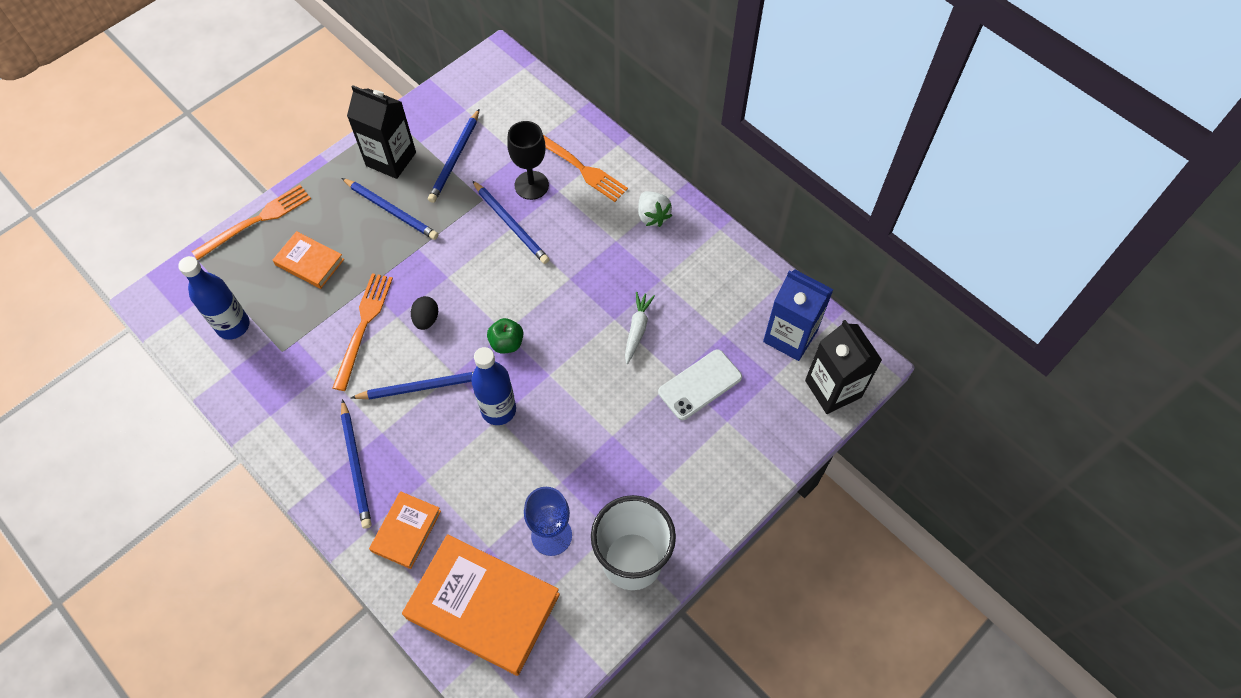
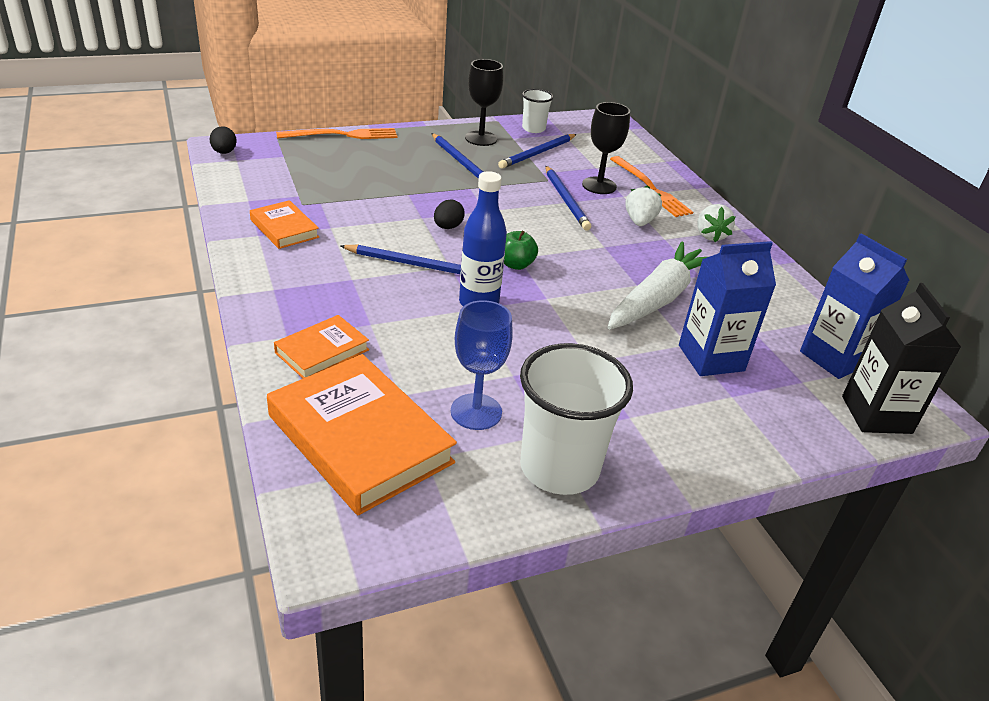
camera: 20 degrees right, 25 degrees down
(161, 308) = (224, 152): none -> black egg
(233, 326) = (273, 178): blue bottle -> none
(309, 262) = (368, 167): orange book -> orange book (284, 228)
(356, 466) = (309, 291): blue pencil -> none
(363, 326) = (386, 213): orange fork -> none
(391, 159) = (481, 138): black carton -> black goblet
(433, 115) = (533, 128): none -> white cup
(586, 225) = (639, 221): none -> white strawberry
(637, 329) = (658, 298): white carrot -> white carrot, size x2.03
(700, 384) = (711, 358): white phone -> blue carton

